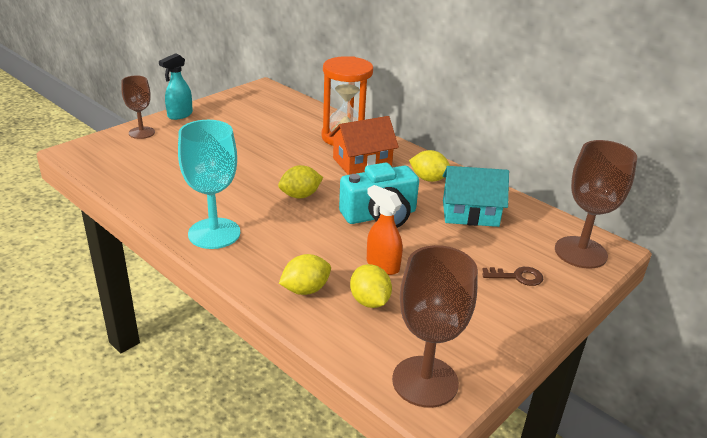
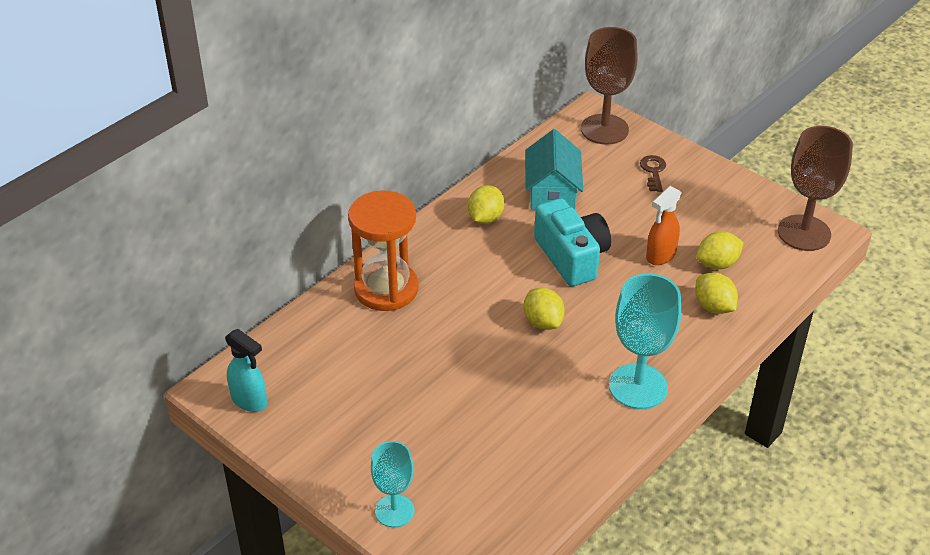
camera: 90 degrees left, 10 degrees up
(141, 133) = (394, 511): brown goblet -> turquoise goblet
(179, 115) = (328, 476): turquoise spray bottle -> turquoise spray bottle (249, 401)
(362, 162) = (454, 272): orange house -> none

